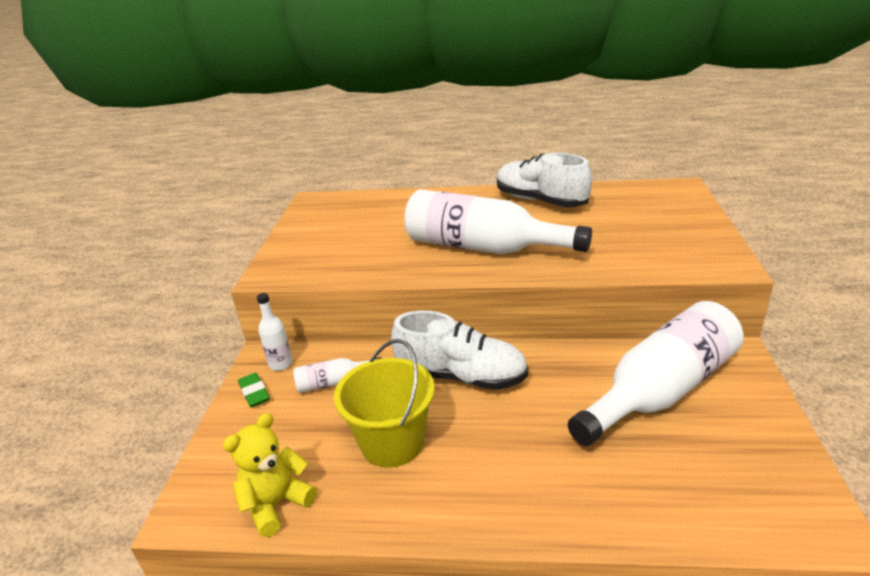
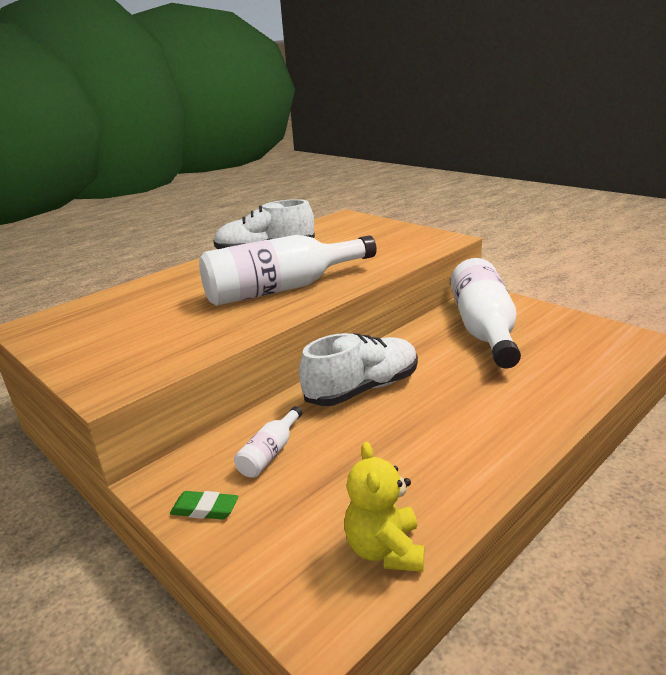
camera: 50 degrees left, 5 degrees down
(281, 364) = (189, 475): white bottle -> none
(392, 442) = (392, 452): yellow bucket -> none

